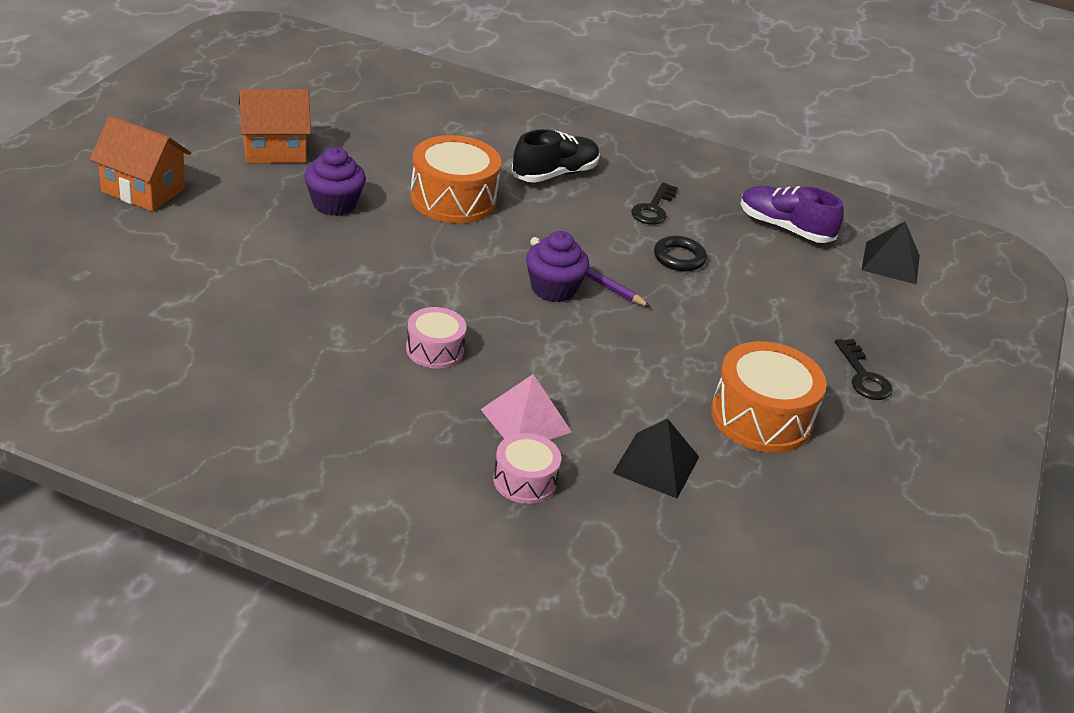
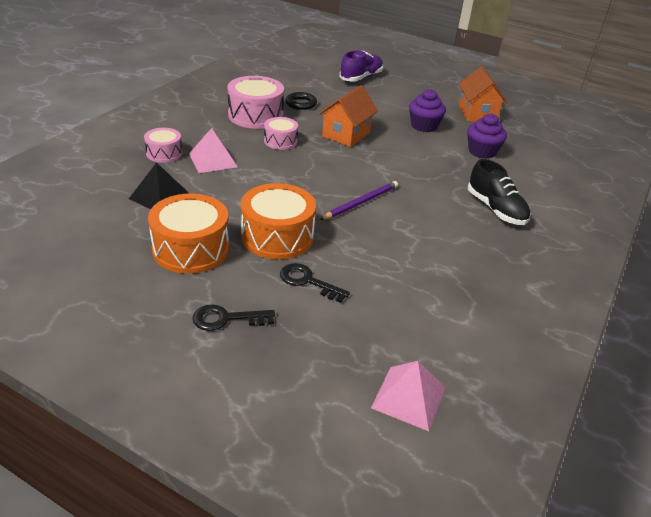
camera: 100 degrees right, 0 degrees up
(143, 190) = (420, 81): orange house -> orange house (346, 134)
(344, 383) = (255, 115): none -> pink drum
(453, 199) = (443, 164): orange drum -> orange drum (277, 236)
(553, 289) = (343, 187): purple cupcake -> purple cupcake (482, 151)
(653, 209) = (461, 250): black key -> black key (308, 281)
(679, 258) = (390, 250): black ring -> black ring (301, 104)
(784, 228) = (454, 327): purple shoe -> purple shoe (361, 78)
(890, 262) = (408, 397): black pyramid -> pink pyramid

